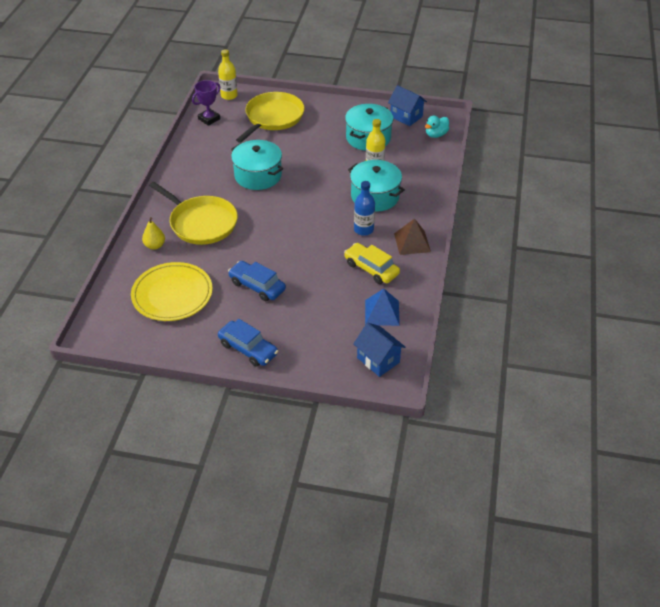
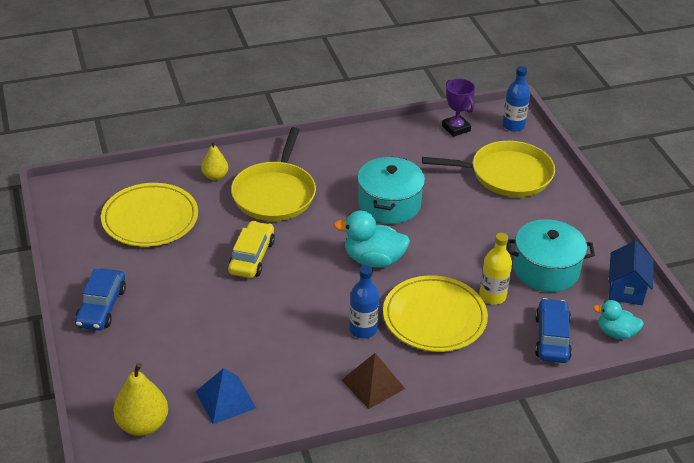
camera: 60 degrees right, 5 degrees down
(209, 119) = (456, 128): purple trophy -> purple trophy turned 45 degrees clockwise
(229, 96) = (513, 125): yellow bottle -> blue bottle
(257, 286) = (203, 276): blue car -> blue car (552, 338)
(305, 202) = (373, 260): none -> turquoise duck
(371, 269) = (296, 362): yellow car -> yellow car (252, 257)
(375, 196) = (434, 317): turquoise pot -> yellow plate
(378, 360) = (143, 424): blue house -> yellow pear

